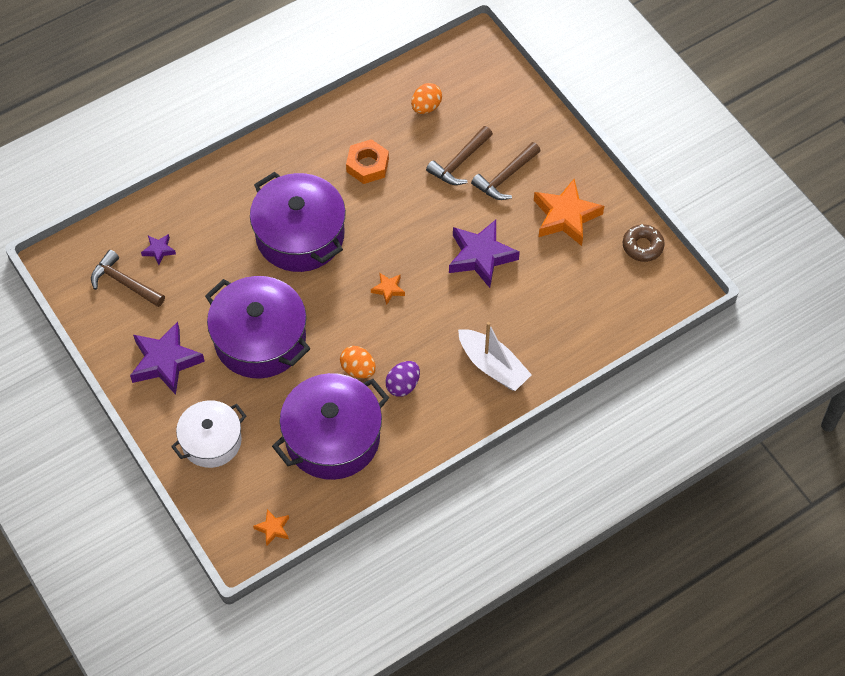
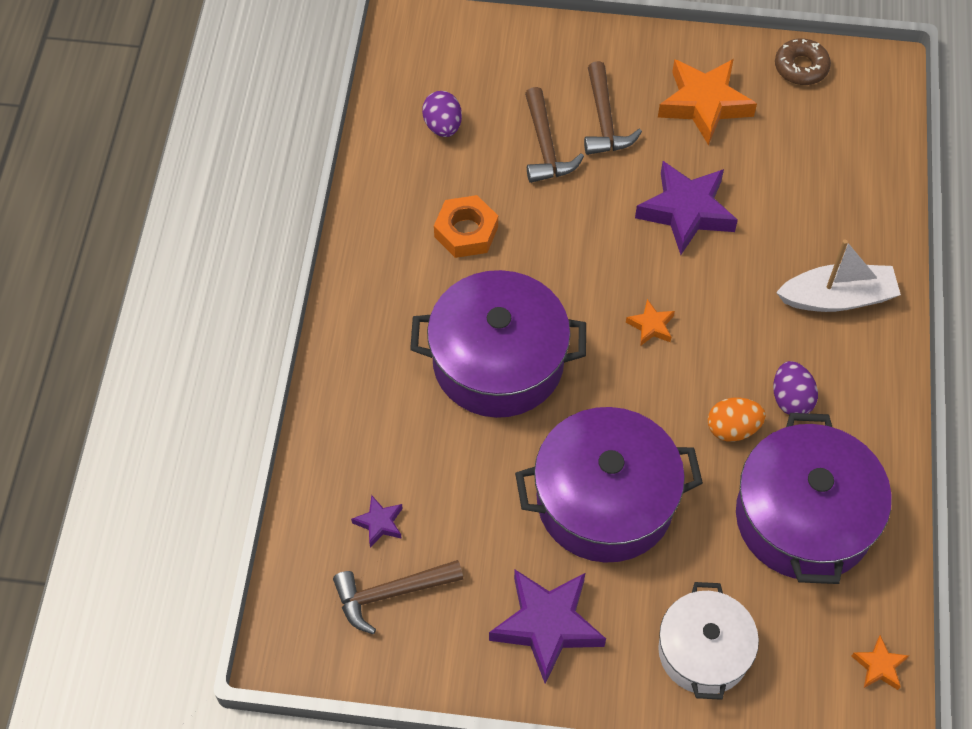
camera: 50 degrees left, 0 degrees up
(426, 107) = (443, 126): orange egg -> purple egg

